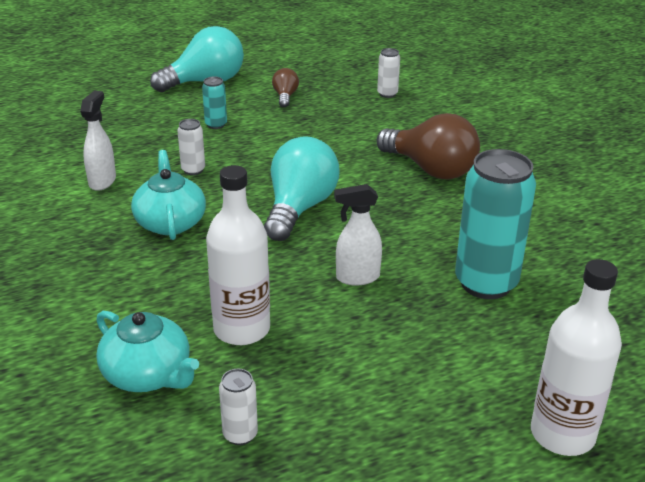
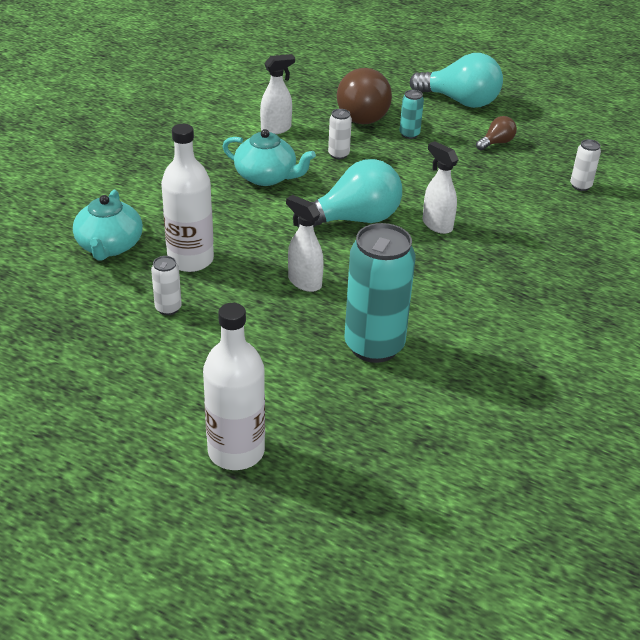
camera: 50 degrees right, 5 degrees up
(170, 222) = (266, 177): turquoise teapot -> turquoise teapot turned 75 degrees clockwise
(240, 434) = (93, 306): white can -> white can (168, 308)
(358, 174) = (437, 225): none -> white spray bottle
(431, 169) = (496, 256): brown light bulb -> brown light bulb (362, 114)

